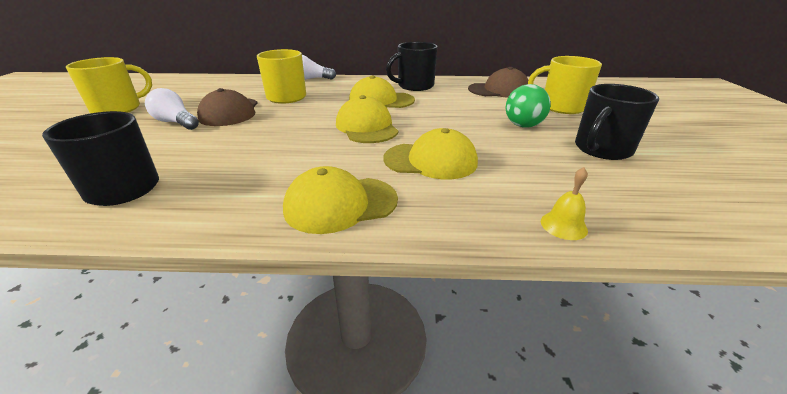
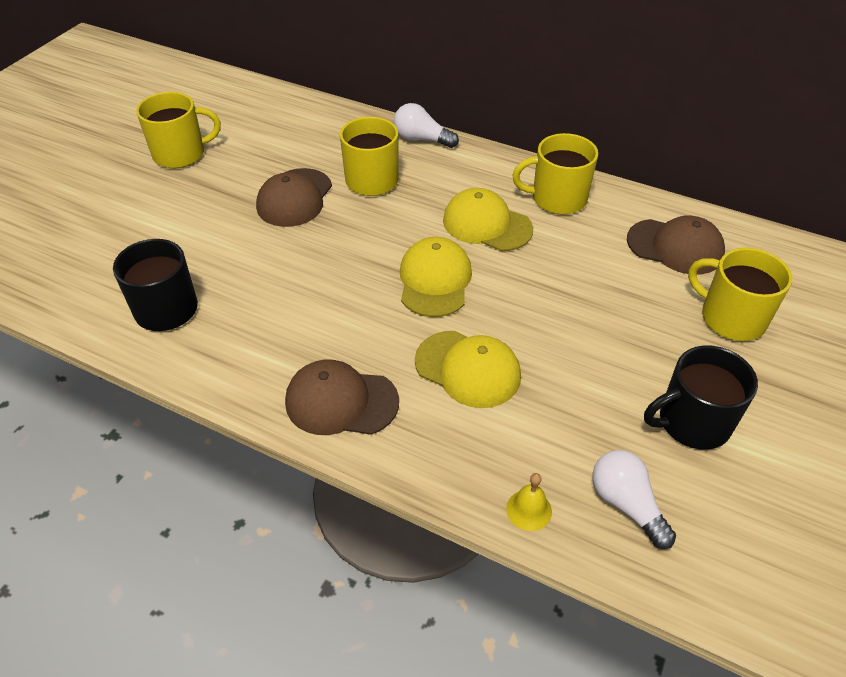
camera: 25 degrees right, 15 degrees up
(176, 122) = (233, 204): white light bulb -> white light bulb (626, 504)
(340, 204) = (341, 401): yellow cap -> brown cap
(414, 86) = (557, 198): black mug -> yellow mug
(523, 125) = (634, 342): green ball -> none

